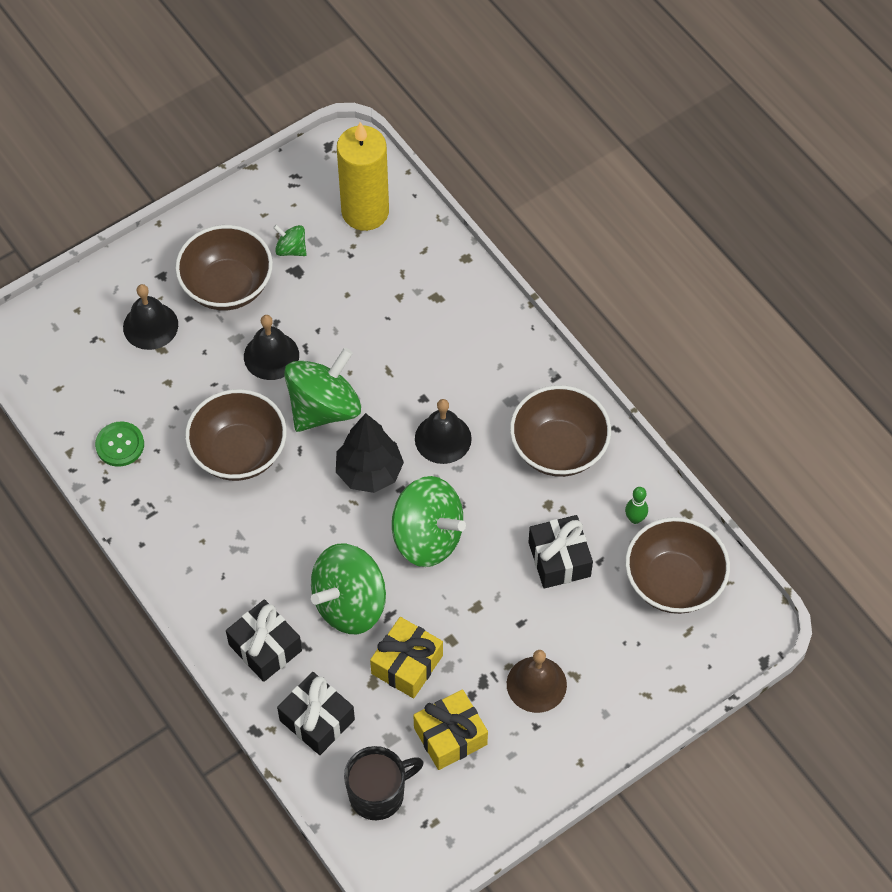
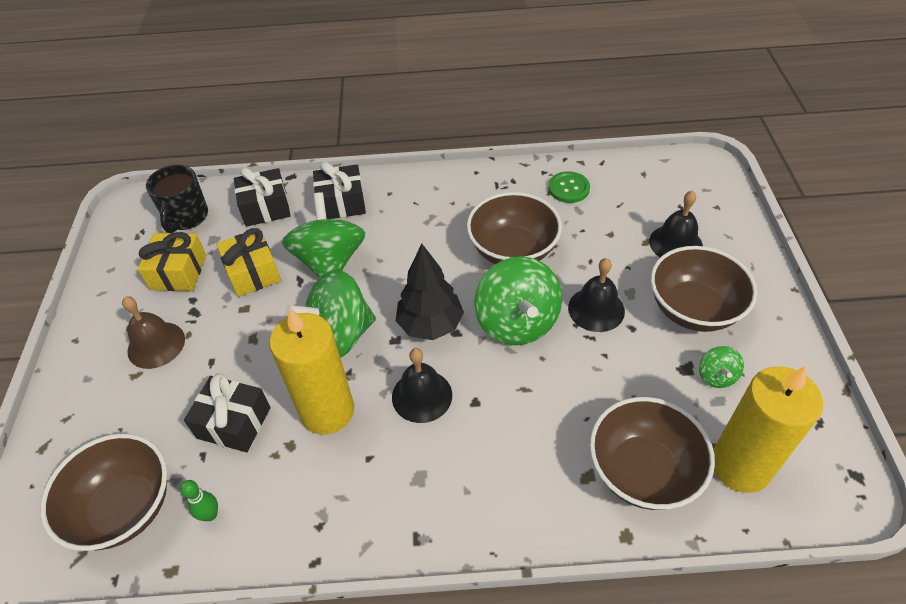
camera: 125 degrees right, 10 degrees down
(291, 249) = (716, 376): green spinning top -> green spinning top turned 120 degrees clockwise
(502, 497) = (327, 411): none -> yellow candle
(558, 448) = (336, 490): brown bowl -> brown bowl (642, 471)

